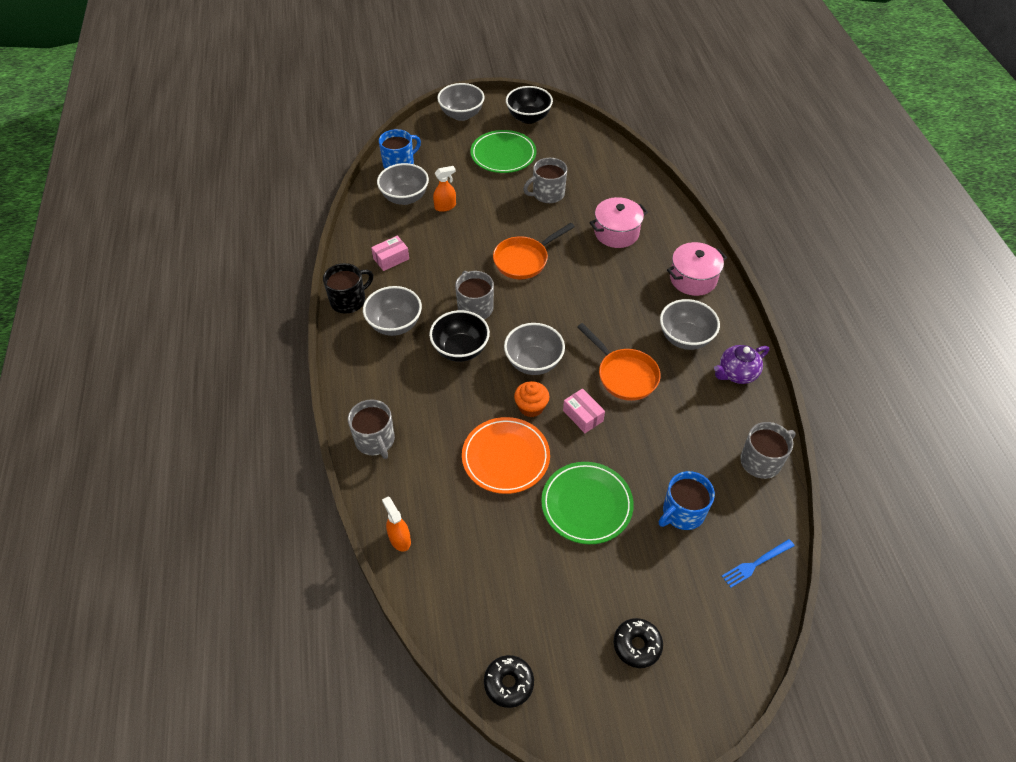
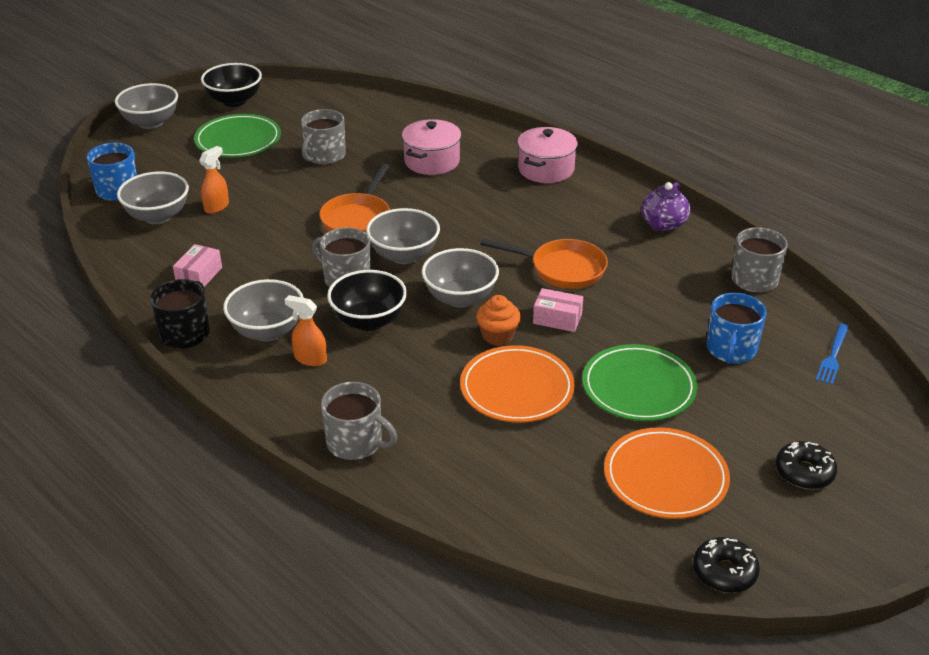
camera: 35 degrees left, 15 degrees down
(399, 539) = (479, 514): orange spray bottle -> orange spray bottle (310, 359)
(538, 587) = (665, 477): none -> orange plate
(685, 338) = (588, 217): grey bowl -> grey bowl (404, 255)

